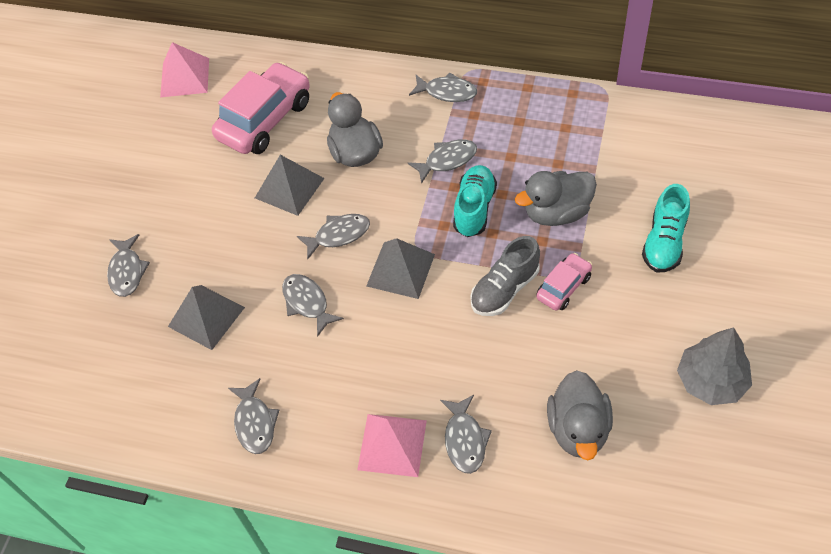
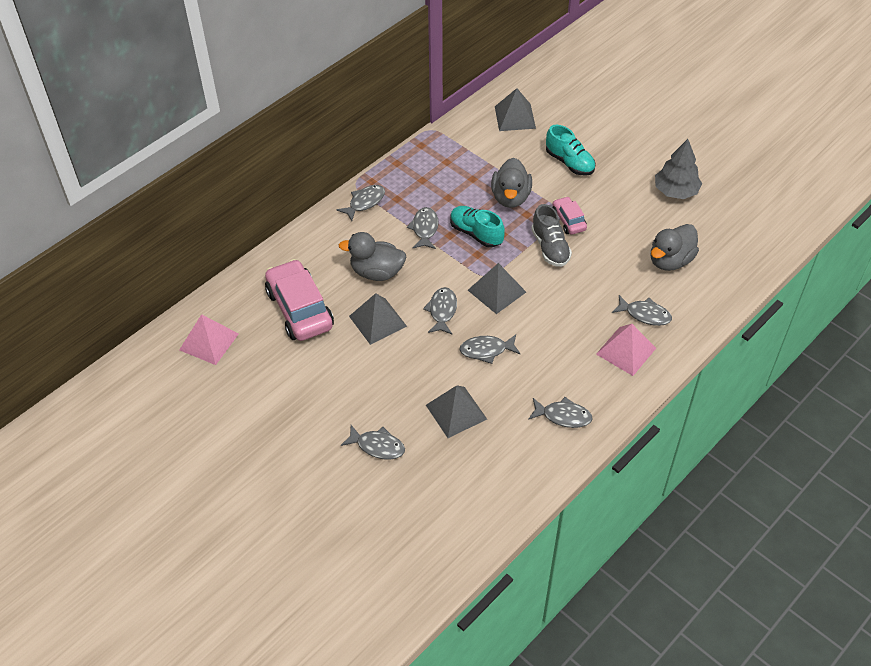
camera: 65 degrees left, 5 degrees down
(578, 429) = (670, 261): grey duck -> grey duck turned 105 degrees clockwise
(695, 152) = (515, 117): none -> grey pyramid

